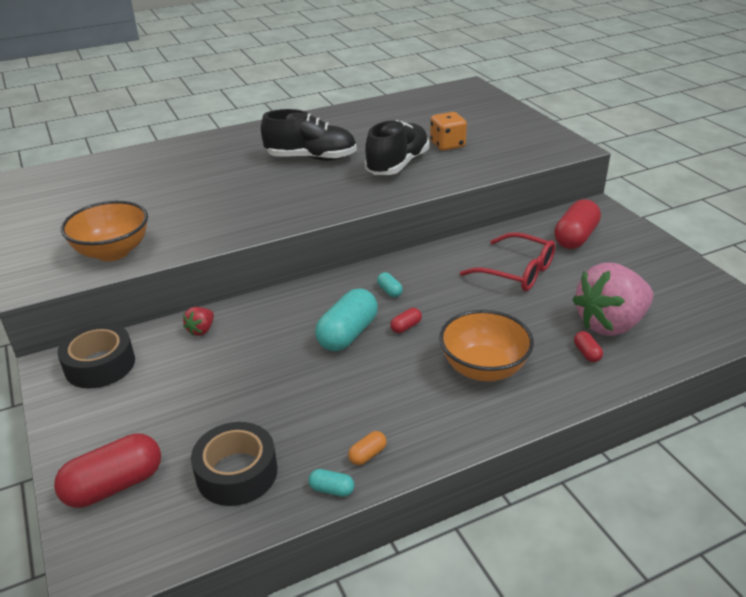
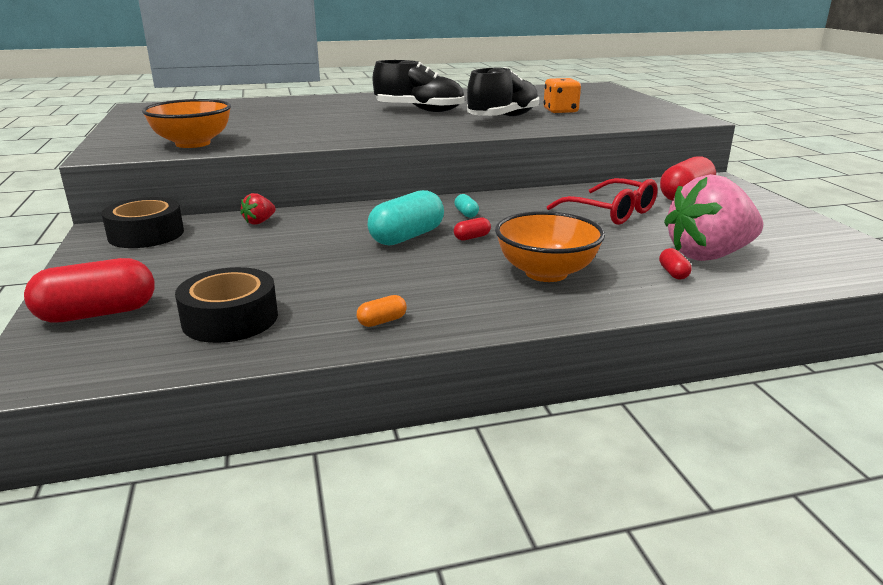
camera: 10 degrees right, 10 degrees down
(331, 489) = (326, 343): turquoise capsule -> none

